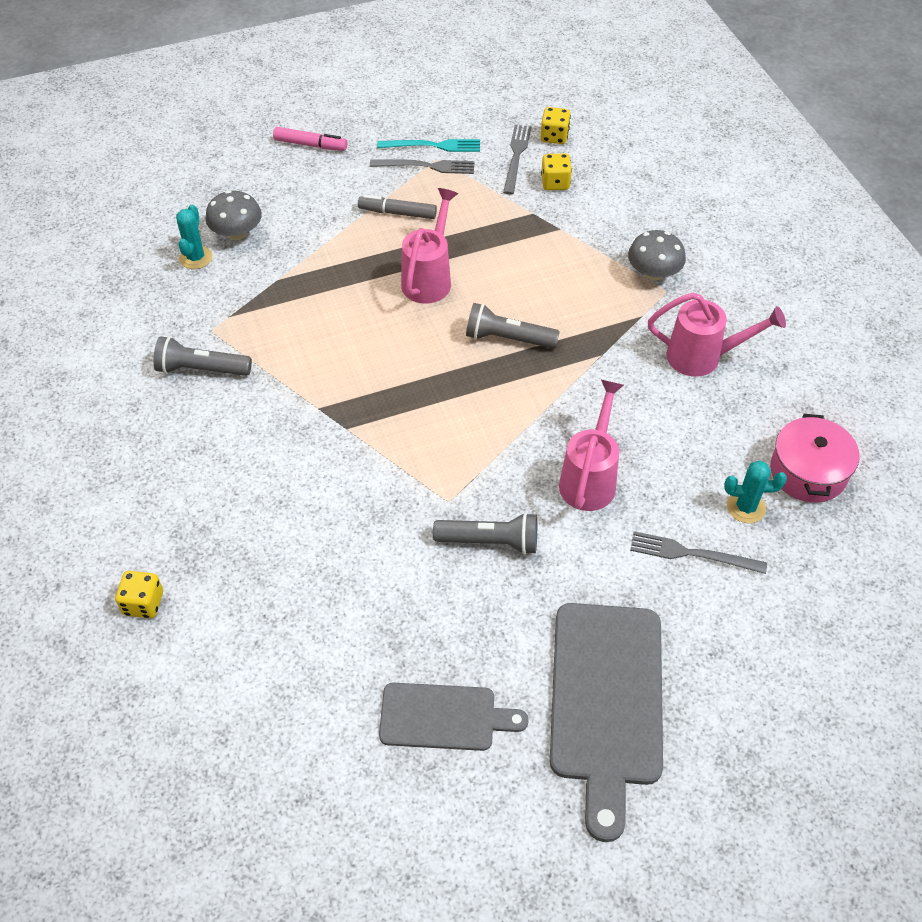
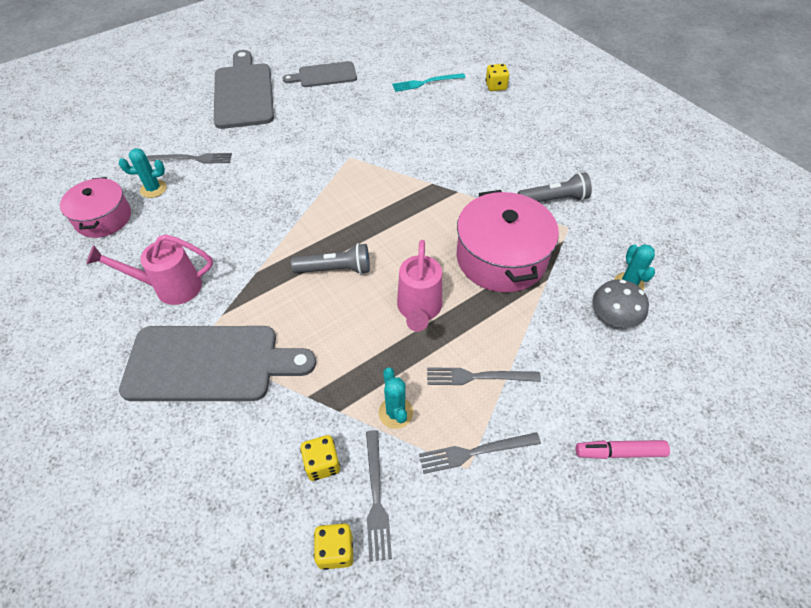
camera: 165 degrees right, 0 degrees up
(313, 312) = (501, 258): none -> pink pot
(397, 213) = (478, 377): grey marker -> grey fork
(433, 146) = (481, 489): turquoise fork -> turquoise fork (426, 83)
(483, 202) = (395, 413): none -> turquoise cactus
(490, 541) = (318, 143): grey flashlight -> none
(590, 478) = (259, 186): pink watering can -> none
(653, 273) = (209, 363): grey mushroom -> grey cutting board

